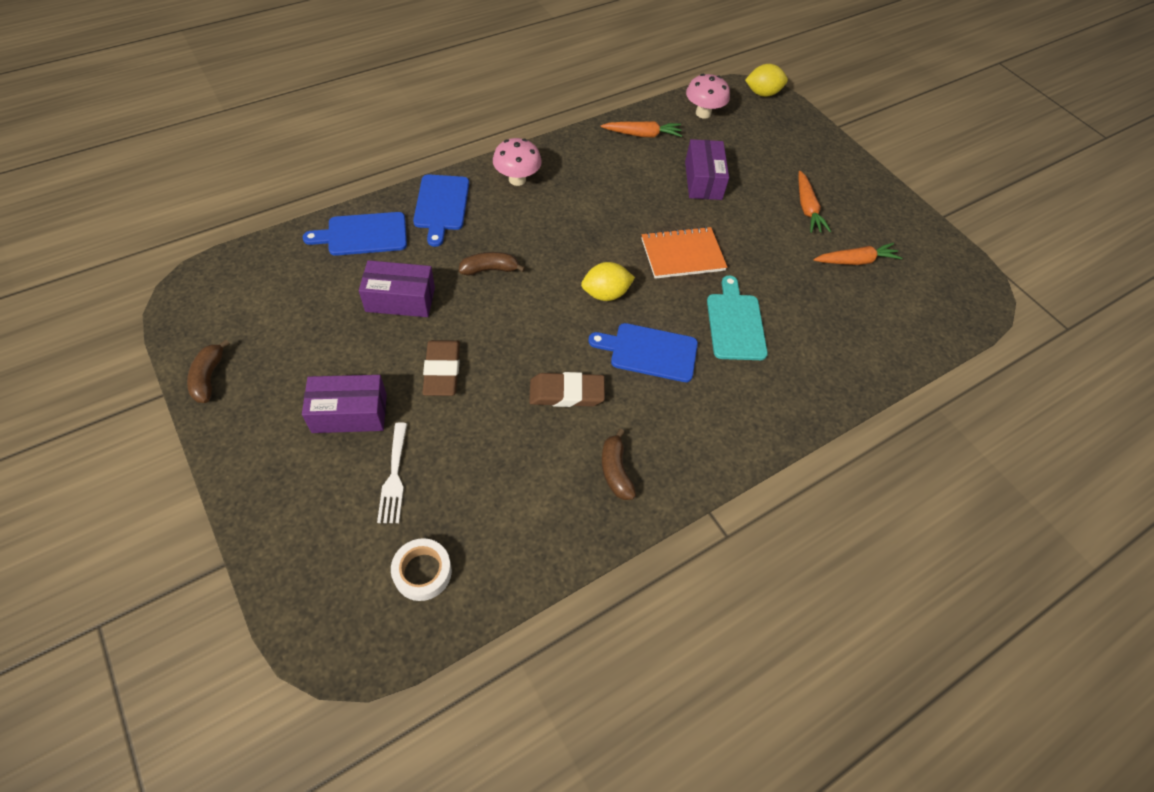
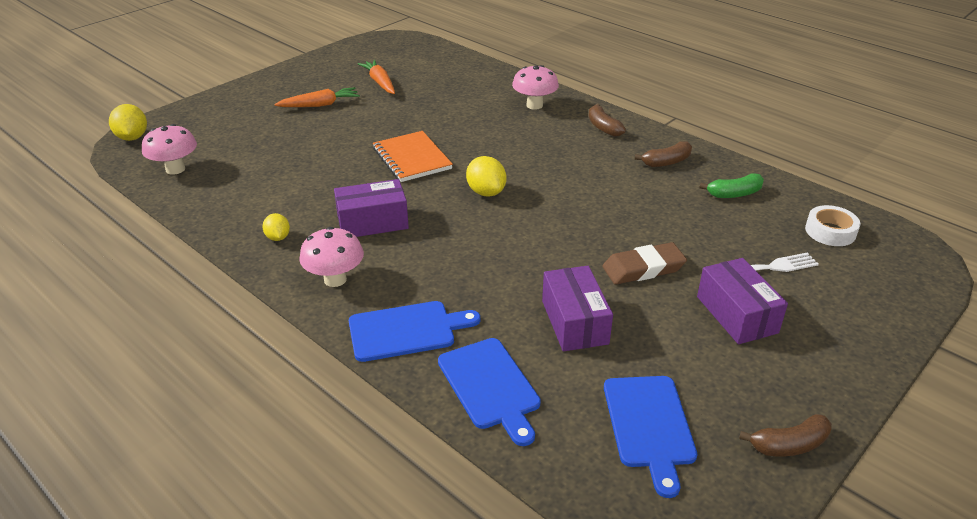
camera: 100 degrees left, 20 degrees down
(490, 269) = (493, 268): brown banana -> brown banana (603, 127)
(529, 510) = (734, 194): none -> green banana
(566, 393) = (613, 195): brown eraser -> none
(583, 157) = (278, 237): none -> yellow lemon
(642, 135) = (224, 203): orange carrot -> none
(649, 352) = (540, 161): blue cutting board -> blue cutting board (649, 425)
(703, 180) = (296, 158): purple box -> purple box (372, 222)
(735, 323) = (482, 127): turquoise cutting board -> none
(779, 386) = (534, 105): none -> pink mushroom

